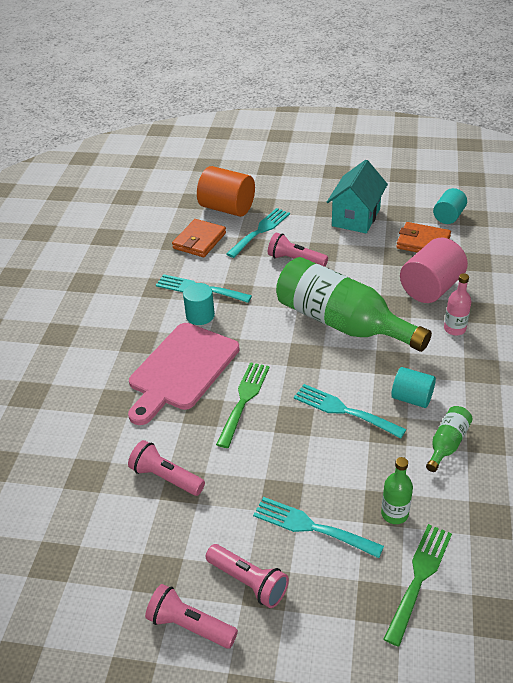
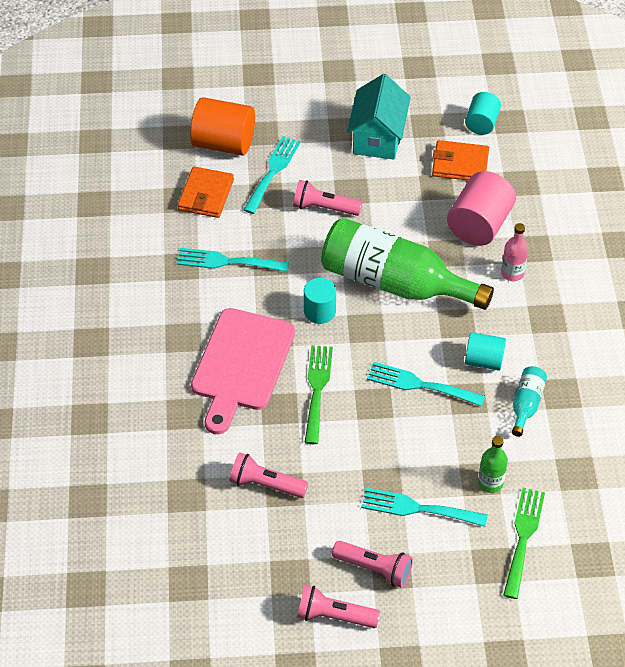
camera: 15 degrees left, 10 degrees up
(200, 315) = (239, 296): turquoise cylinder -> turquoise cylinder (319, 311)
(447, 444) = (526, 404): green bottle -> turquoise bottle

